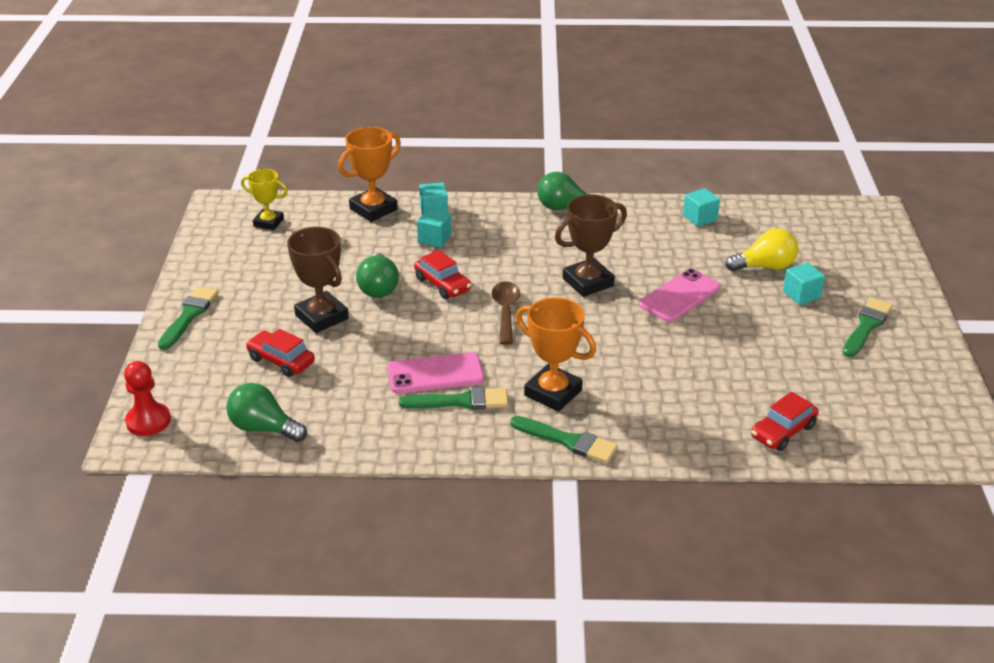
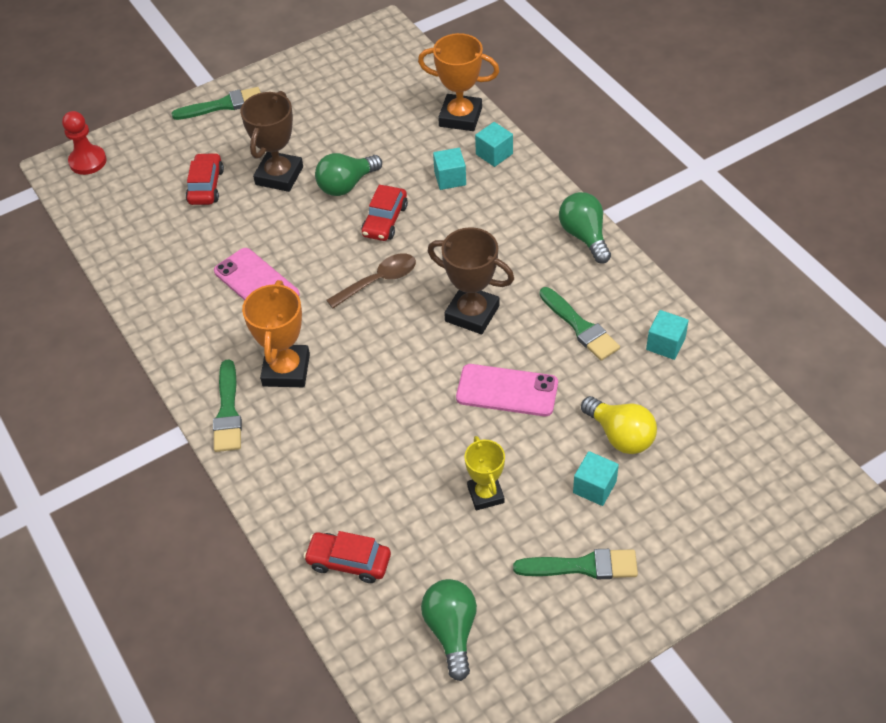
camera: 60 degrees right, 15 degrees up
(263, 428) = (120, 224): green light bulb -> green light bulb (452, 631)
(268, 222) = (383, 70): yellow trophy -> yellow trophy (485, 494)
(460, 401) = (231, 317): green brush -> green brush (580, 327)

